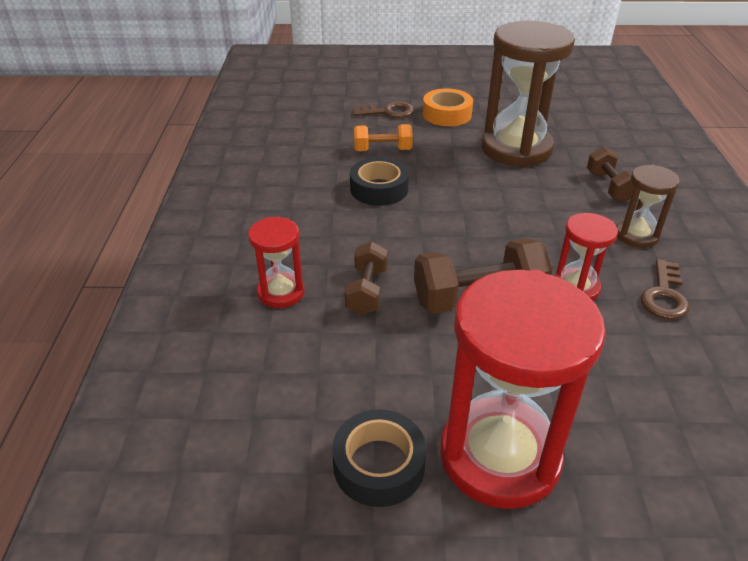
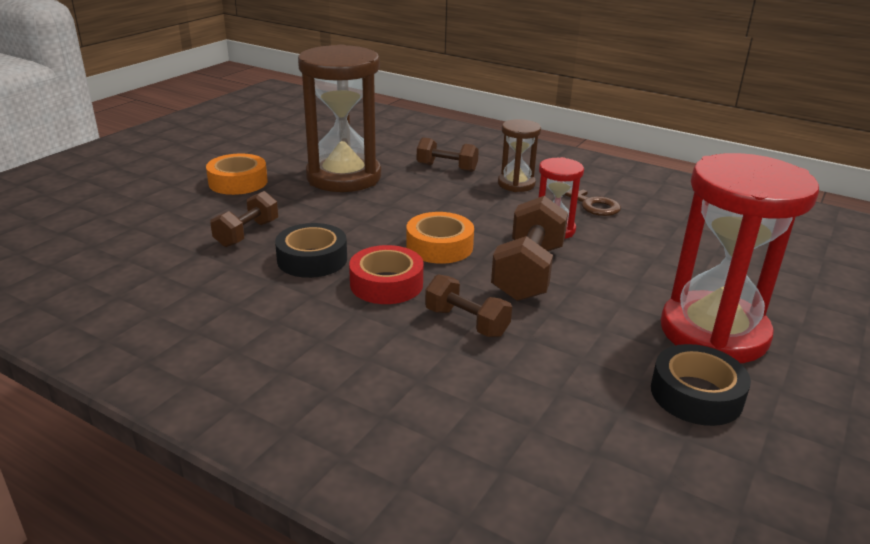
camera: 60 degrees left, 10 degrees down
(281, 292) = (417, 374): red hourglass -> none
(381, 233) = (386, 284): none -> red tape
(382, 150) = (247, 233): orange dumbbell -> brown dumbbell
(388, 112) = (181, 206): brown key -> none
(464, 236) = (439, 246): none -> orange tape

